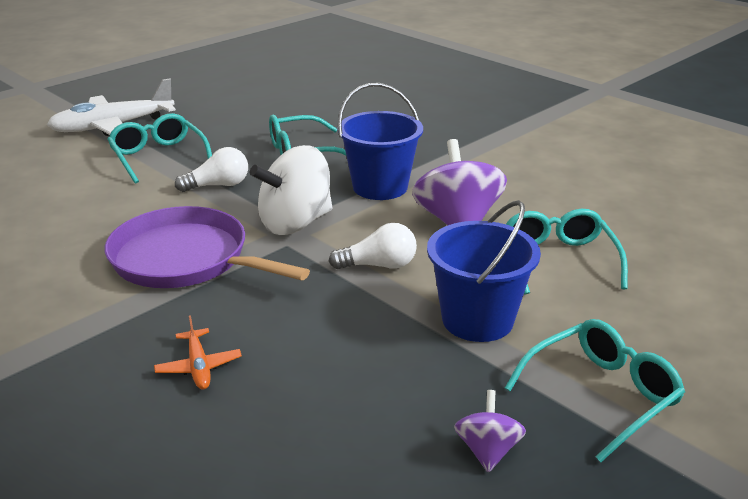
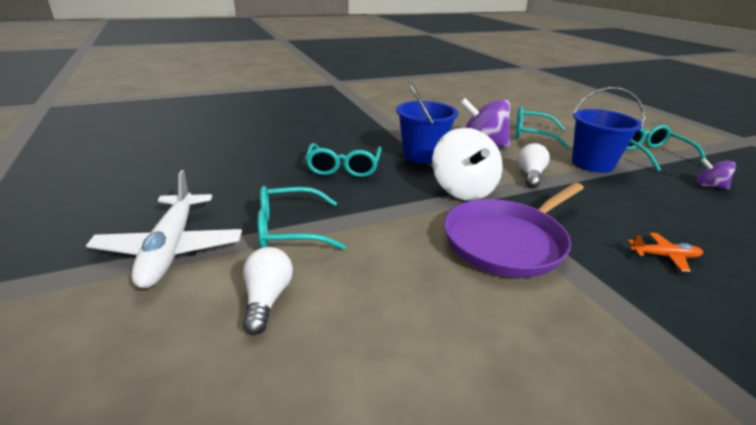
camera: 70 degrees left, 0 degrees up
(218, 185) = (379, 209): white light bulb -> white light bulb (267, 299)

